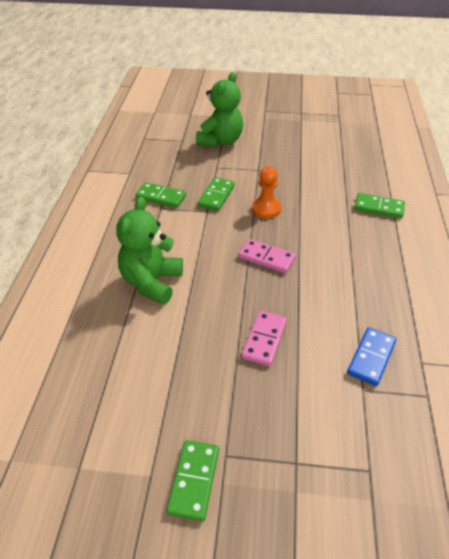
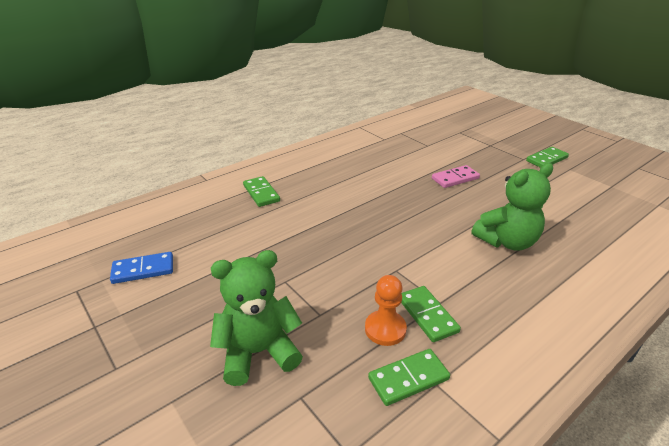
camera: 135 degrees left, 10 degrees down
(216, 196) = (368, 279): green domino -> green domino (408, 379)
(266, 209) = (341, 240): orange pawn -> orange pawn (385, 329)
(266, 258) = (395, 210): pink domino -> none
(371, 358) = (406, 149): blue domino -> blue domino (143, 270)

